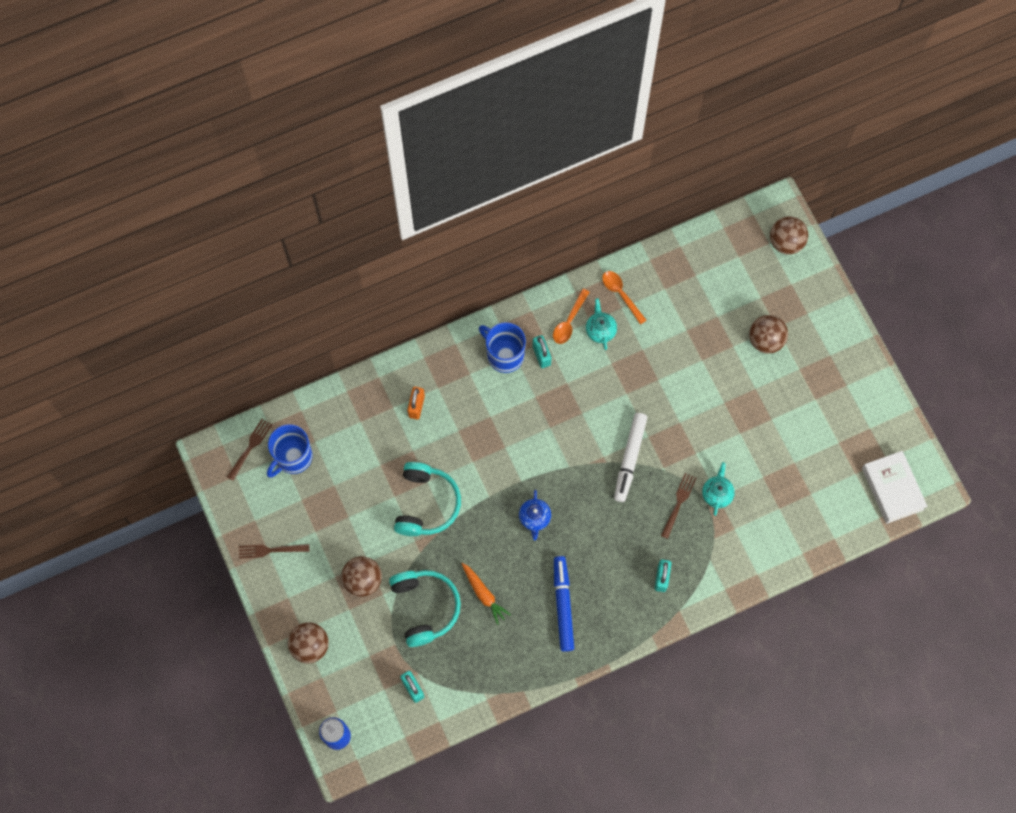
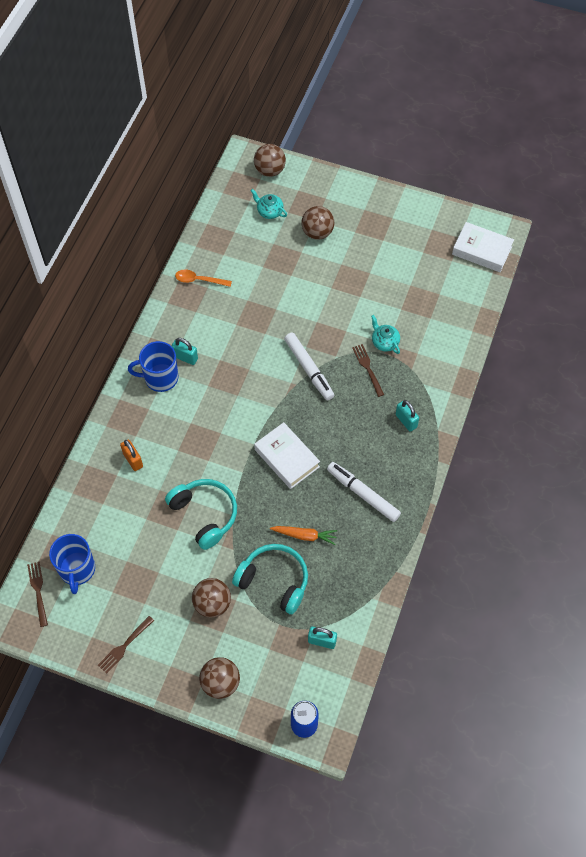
camera: 45 degrees left, 10 degrees down
(534, 518) = (287, 458): blue teapot -> white book
(563, 605) = (363, 494): blue marker -> white marker
(569, 321) = (182, 323): orange spoon -> none
(600, 330) = (208, 311): turquoise teapot -> turquoise teapot (269, 211)

